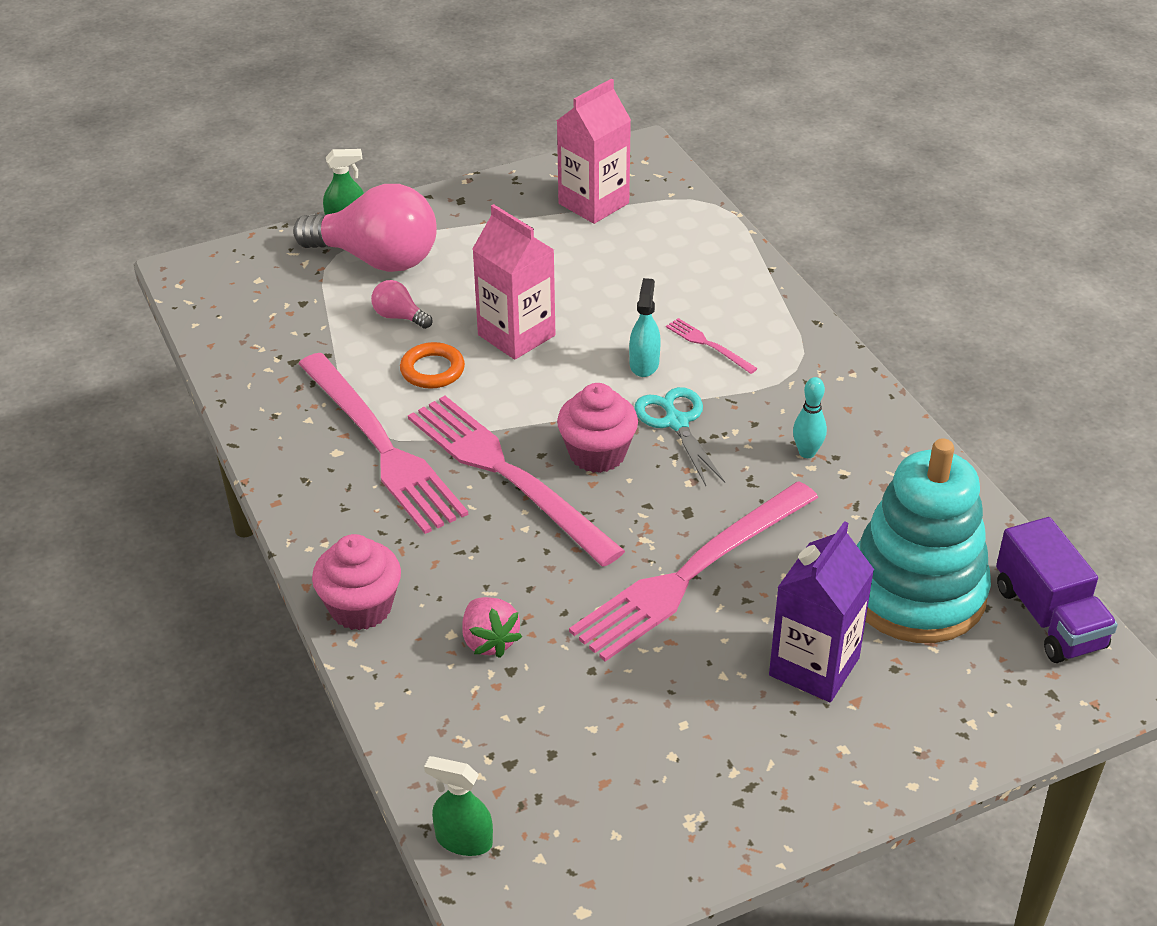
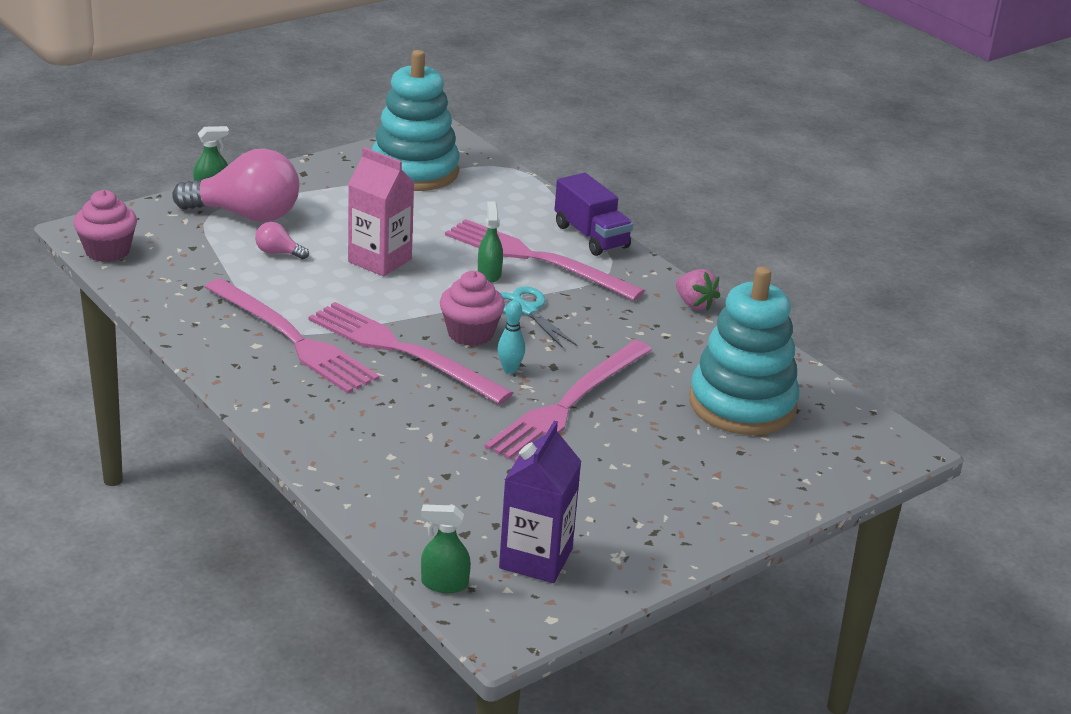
camera: 15 degrees left, 10 degrees down
(361, 607) = (311, 444): pink cupcake -> pink cupcake (107, 251)
(432, 370) = (318, 287): orange ring -> none
(489, 641) = (423, 458): pink strawberry -> pink strawberry (694, 304)
(593, 203) = (414, 171): pink carton -> turquoise stacking toy
(644, 364) = (489, 274): turquoise spray bottle -> green spray bottle
(708, 345) = (536, 259): pink fork -> pink fork, size x2.46
(807, 452) = (634, 323): turquoise bowling pin -> turquoise bowling pin (509, 370)
(814, 667) = (680, 455): purple carton -> purple carton (536, 559)
(1048, 617) = (843, 413): purple truck -> purple truck (591, 236)

